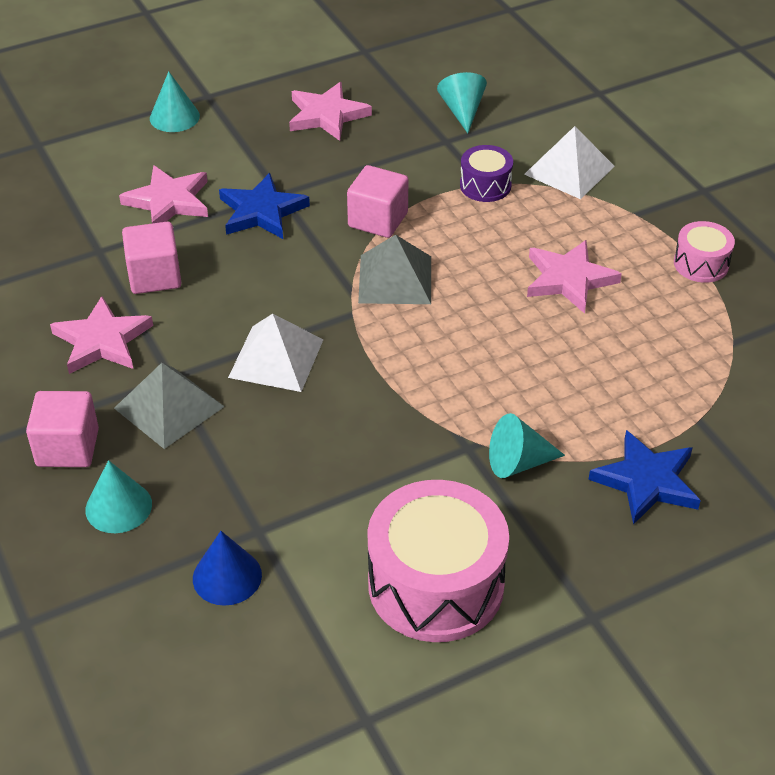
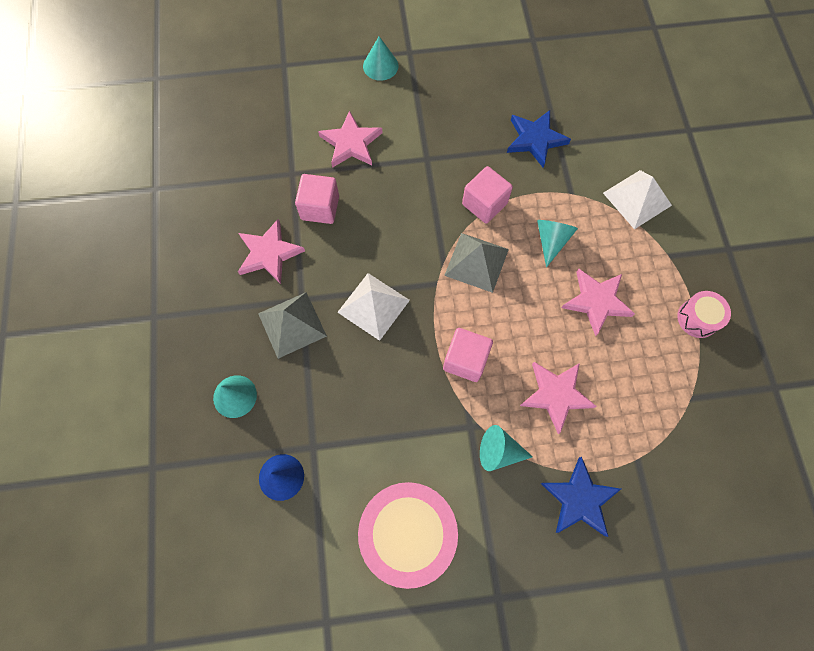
camera: 20 degrees right, 25 degrees up
(67, 447) = (220, 336): pink cube -> pink cube (465, 360)
(261, 211) = (409, 171): blue star -> blue star (535, 139)
(327, 115) = (484, 94): pink star -> pink star (556, 395)
(462, 111) = (581, 119): turquoise cone -> turquoise cone (551, 241)
(485, 185) = (571, 195): purple drum -> none

